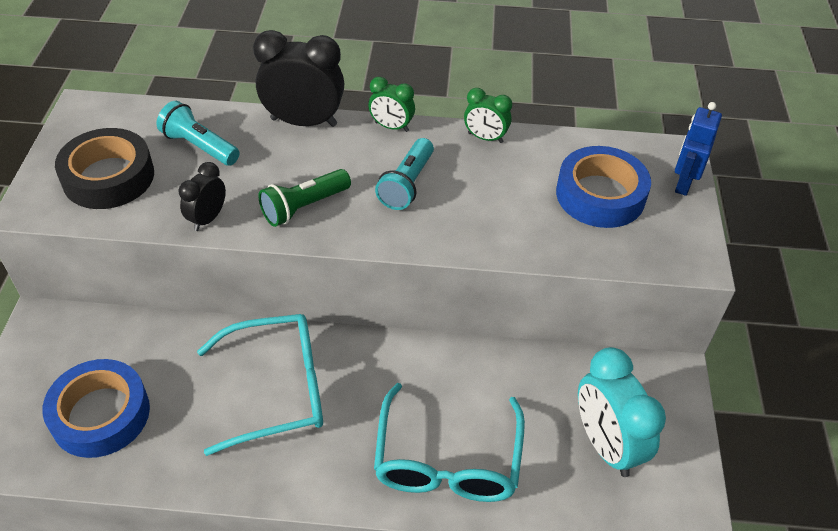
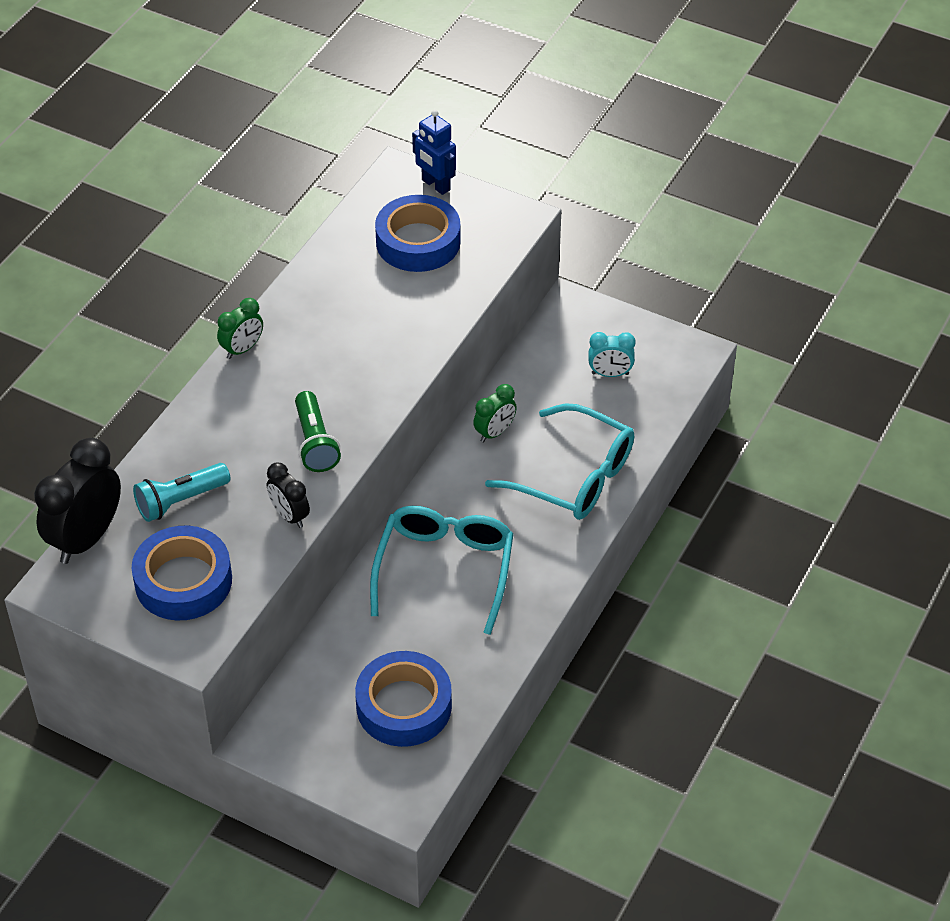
camera: 65 degrees left, 0 degrees up
(108, 177) = (183, 581): black tape -> blue tape
(304, 122) = (193, 412): black clock -> black clock (86, 538)
(406, 184) = (329, 363): turquoise flashlight -> none
(485, 138) = (300, 288): green clock -> green clock (494, 432)
(606, 445) = (610, 374): turquoise clock -> turquoise clock, size x0.55

